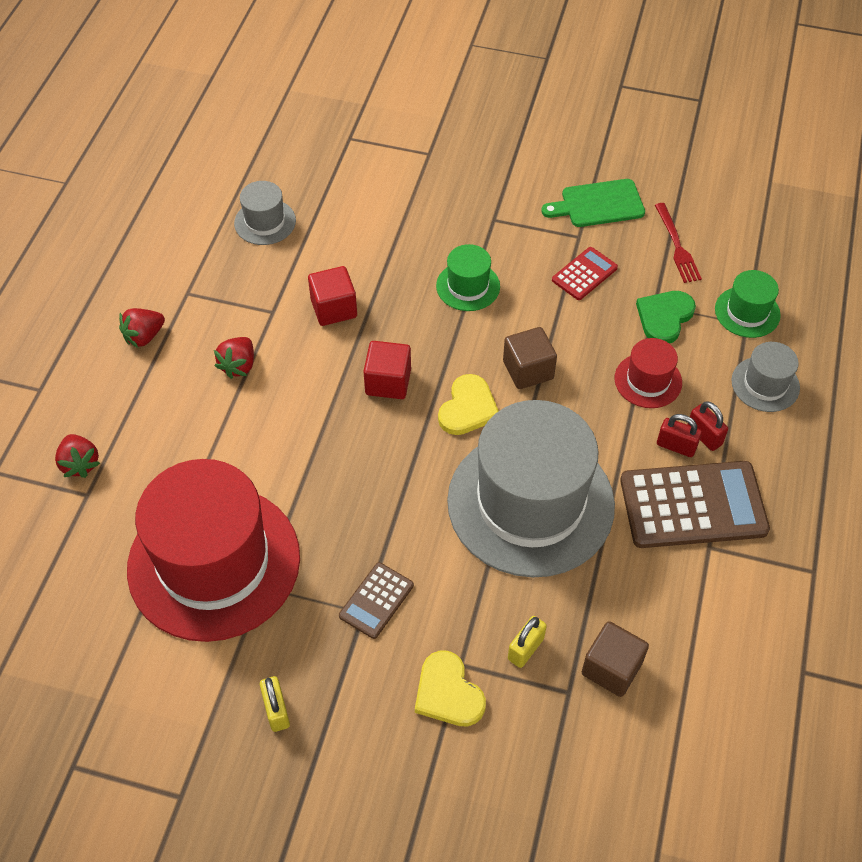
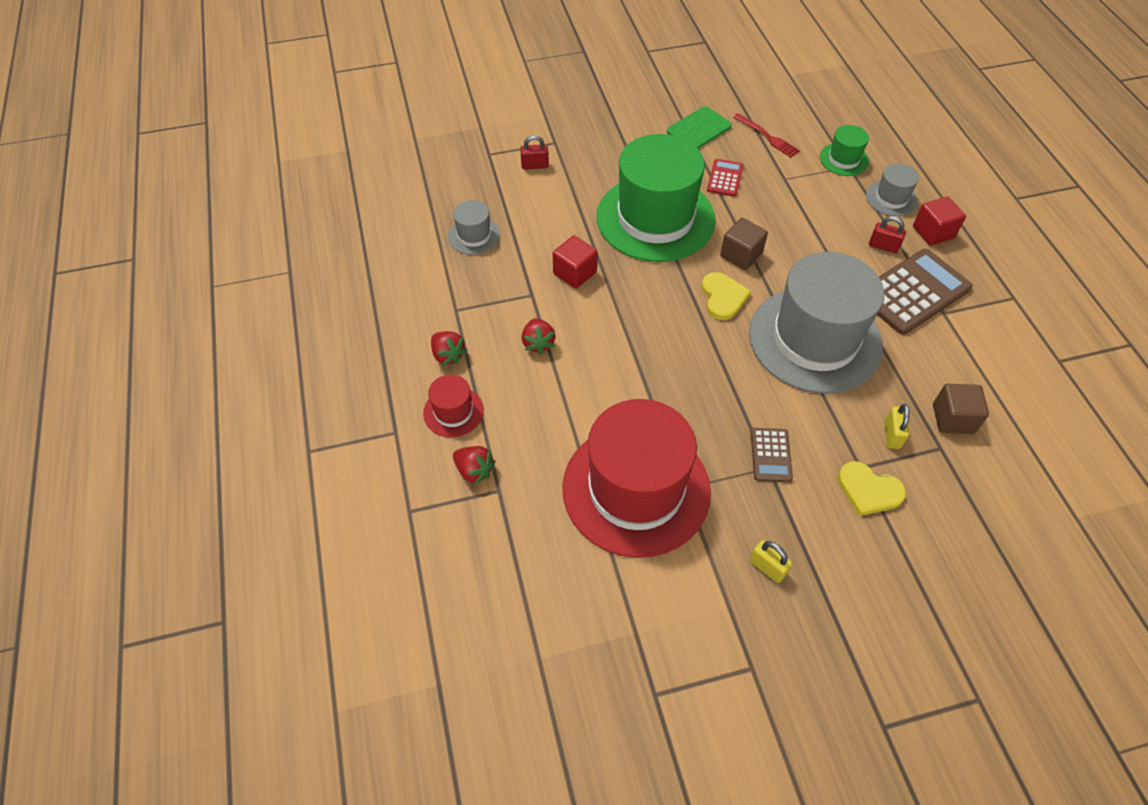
camera: 30 degrees left, 0 degrees up
(144, 336) = (448, 355): red strawberry -> red strawberry turned 60 degrees counterclockwise
(388, 382) = (654, 305): red cube -> red cube (933, 232)
(468, 286) = (655, 218): green hat -> green hat, size x2.32
(648, 380) = (821, 227): red hat -> red hat (453, 411)
(664, 317) = (797, 184): green heart -> none
(676, 446) = (872, 260): red padlock -> red padlock (535, 165)

